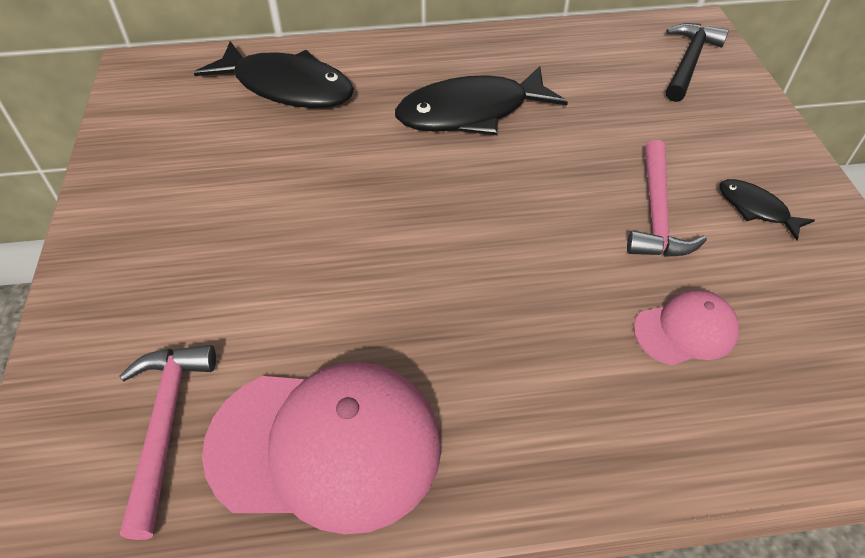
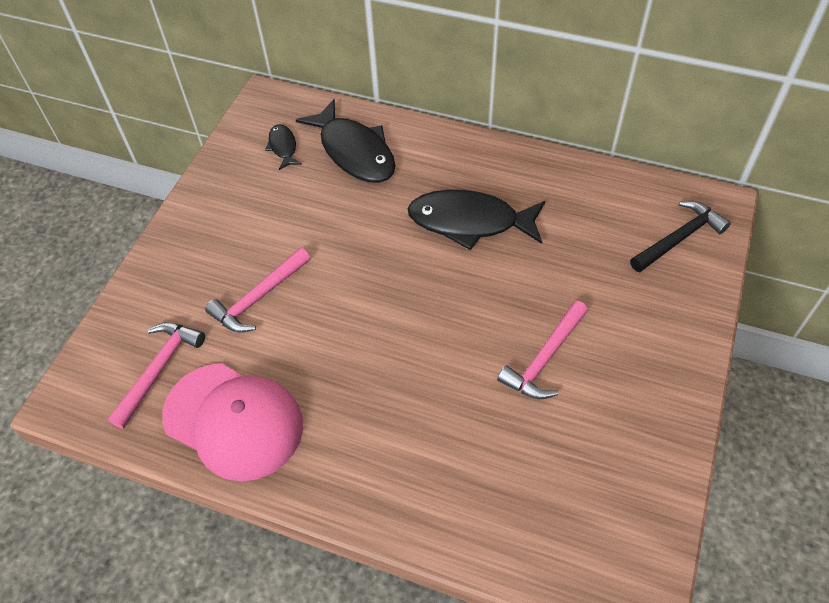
camera: 30 degrees right, 5 degrees up
(263, 277) = (258, 297): none -> pink hammer
(686, 330) = (496, 451): pink cap -> none
(756, 209) = (623, 386): black fish -> black fish (283, 147)

